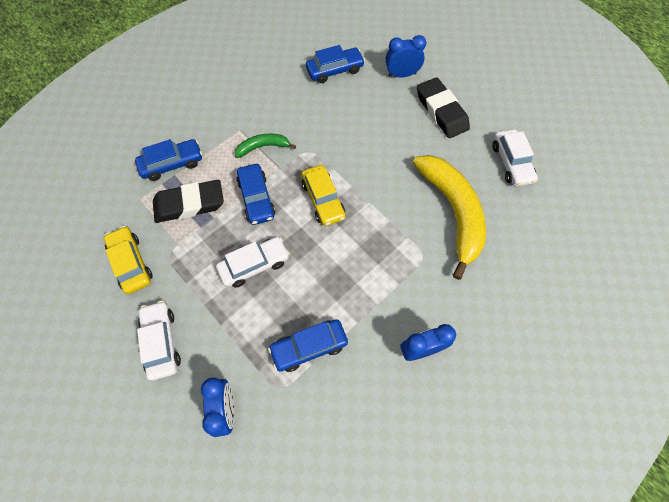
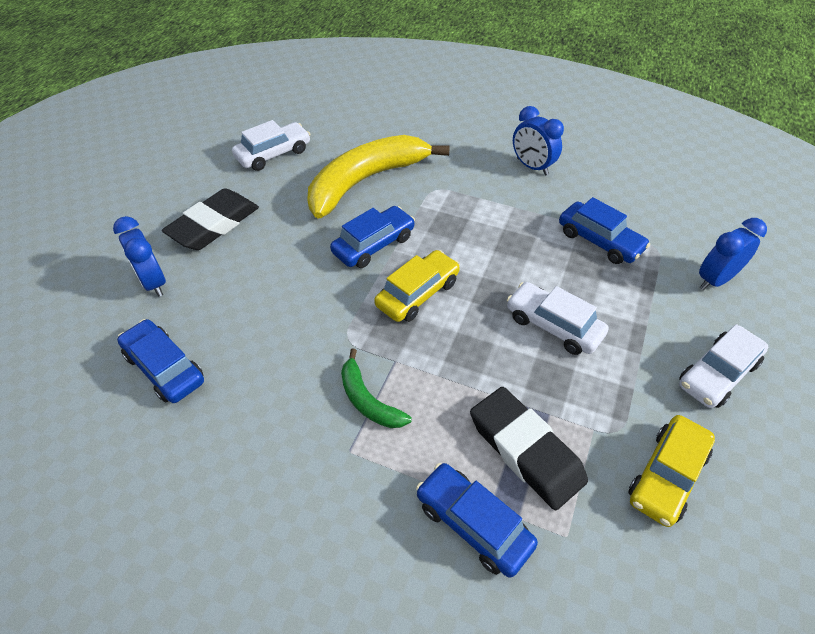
camera: 115 degrees left, 15 degrees down
(256, 198) = (461, 367): blue car -> blue car (373, 245)

